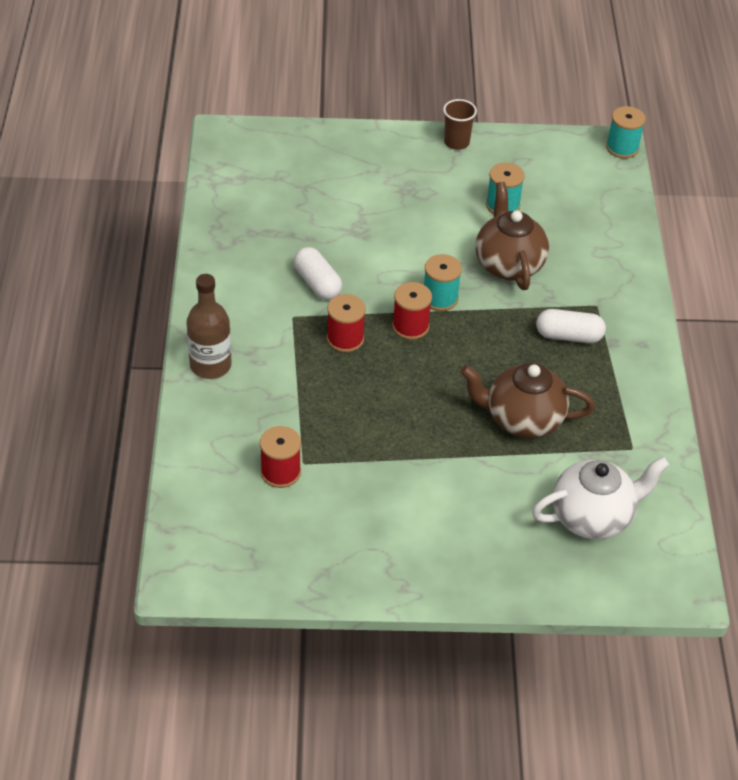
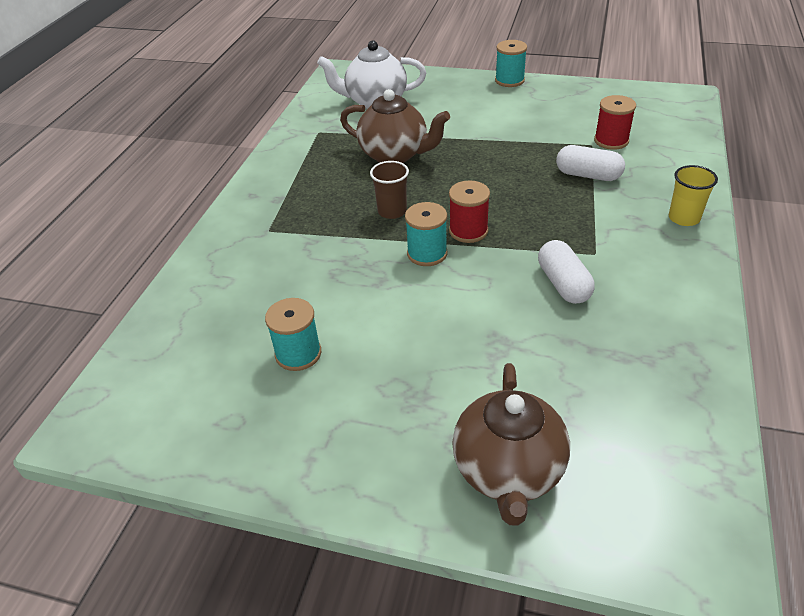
camera: 160 degrees left, 5 degrees down
(210, 365) = (684, 218): brown bottle -> yellow cup
(345, 339) = (540, 227): red spool -> none
(456, 142) = (307, 473): brown cup -> brown cup (392, 211)
(508, 264) = (334, 279): brown teapot -> brown teapot (508, 471)
(568, 336) = (315, 207): white capsule -> white capsule (588, 175)
(622, 148) = (74, 422): turquoise spool -> turquoise spool (509, 80)

